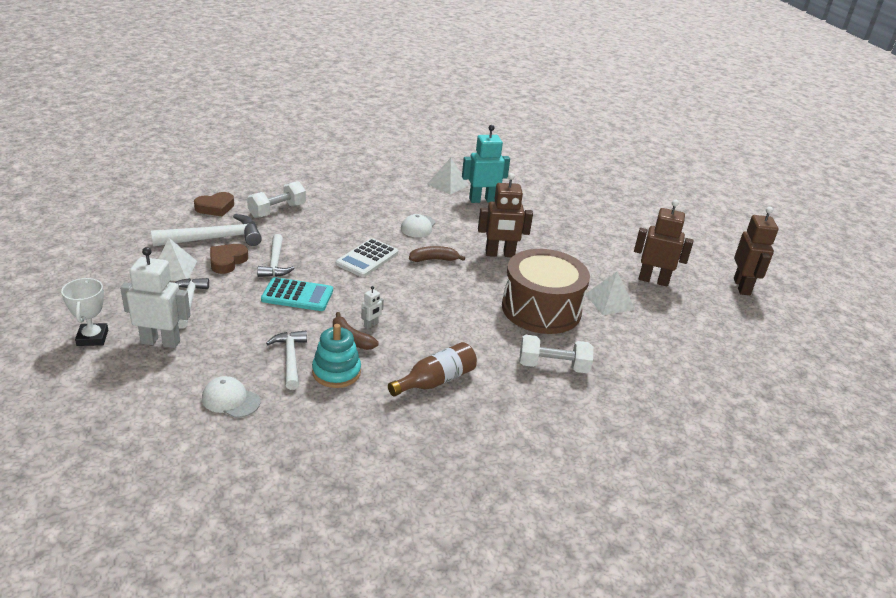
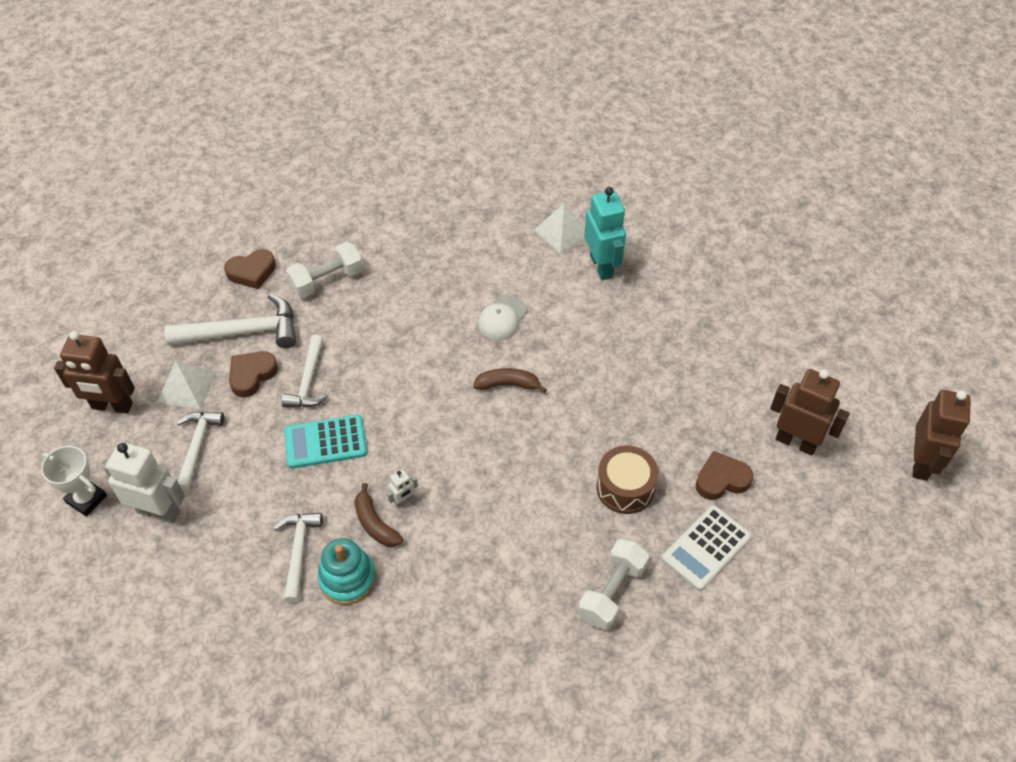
camera: 15 degrees right, 20 degrees up
(92, 338) = (86, 499): white trophy -> white trophy turned 60 degrees counterclockwise
(230, 400) = (222, 612): white cap -> none
(297, 295) = (325, 442): turquoise calculator -> turquoise calculator turned 150 degrees clockwise
(367, 258) = (423, 378): white calculator -> white calculator (706, 548)
(436, 381) = (461, 604): brown bottle -> none
(482, 200) = (602, 266): turquoise robot -> turquoise robot turned 75 degrees clockwise
(500, 254) = (598, 379): brown robot -> brown robot (112, 406)
(541, 309) = (625, 488): brown drum -> brown drum, size x0.57
(553, 366) = (612, 592): white dumbbell -> white dumbbell turned 75 degrees counterclockwise
(609, 301) = (721, 479): white pyramid -> brown heart

